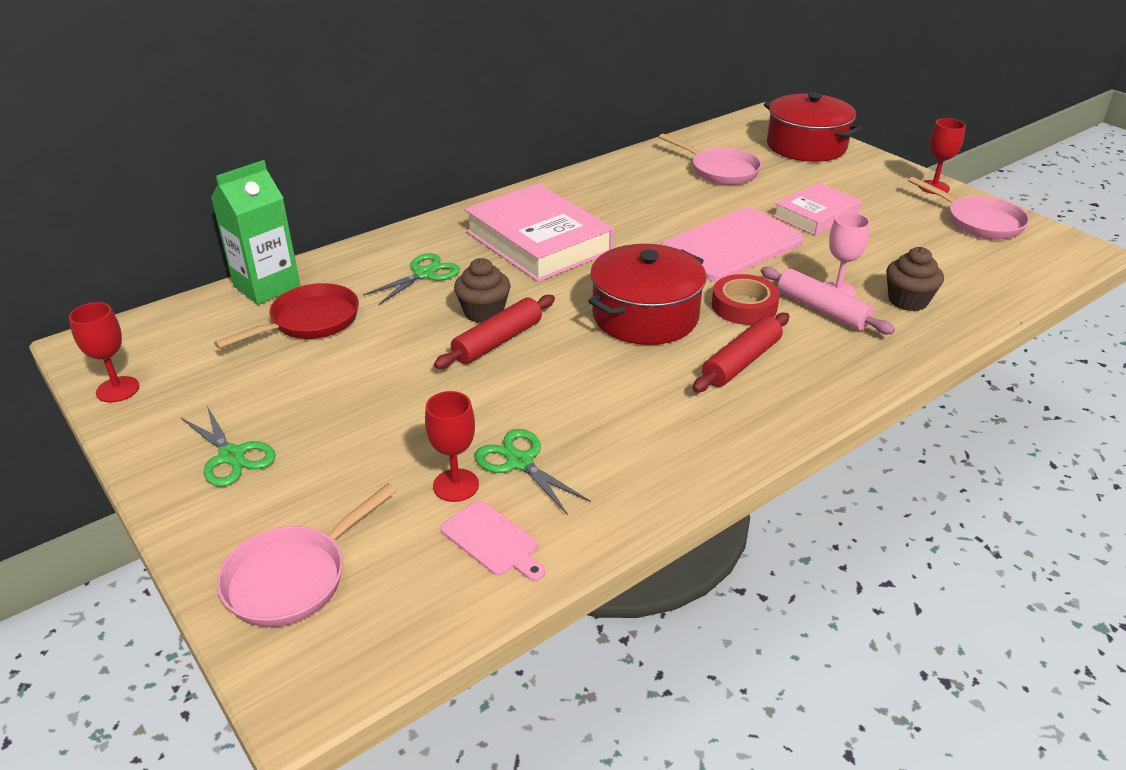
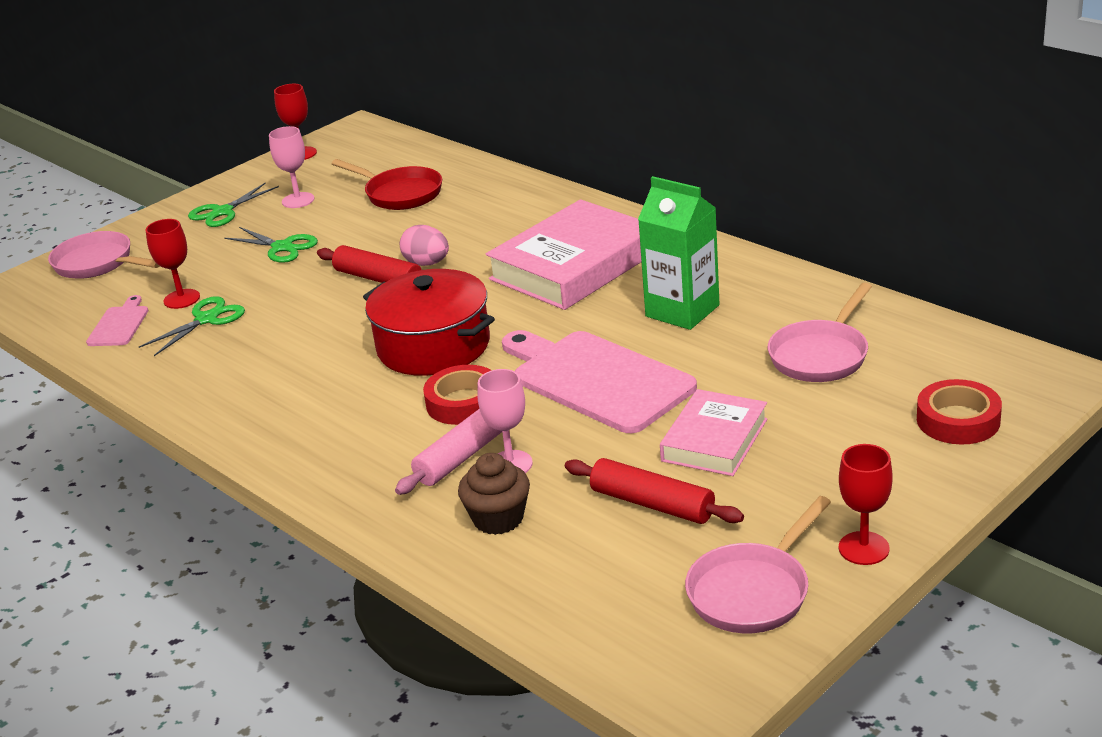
camera: 85 degrees right, 5 degrees down
(257, 393) = (298, 200): none -> pink goblet
(267, 286) = (453, 163): green carton -> green carton (682, 311)
(424, 274) = (491, 223): green scissors -> green scissors (282, 247)
(483, 312) = (427, 263): brown cupcake -> pink egg
(492, 541) = (119, 324): pink cutting board -> pink cutting board turned 150 degrees clockwise
(741, 362) = (354, 409): red rolling pin -> red rolling pin (652, 504)
(806, 146) = (958, 420): red pot -> red tape
(816, 215) = (714, 440): pink book -> pink book turned 75 degrees clockwise

